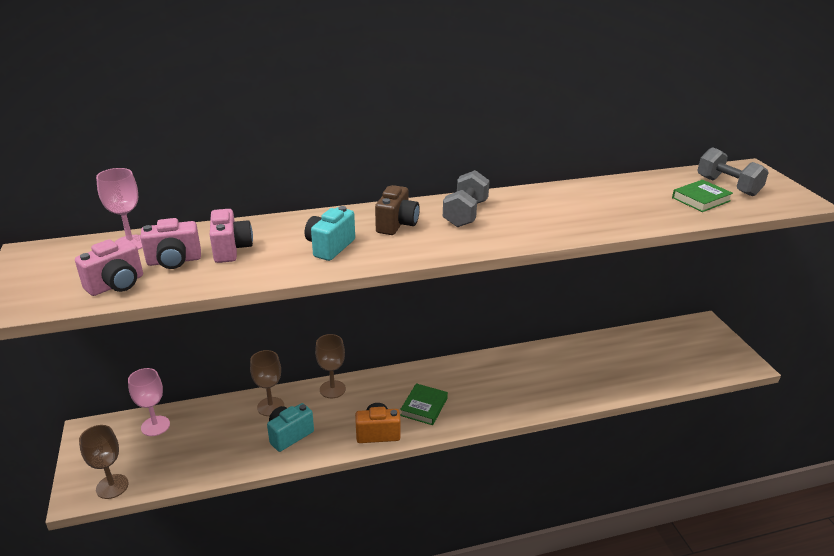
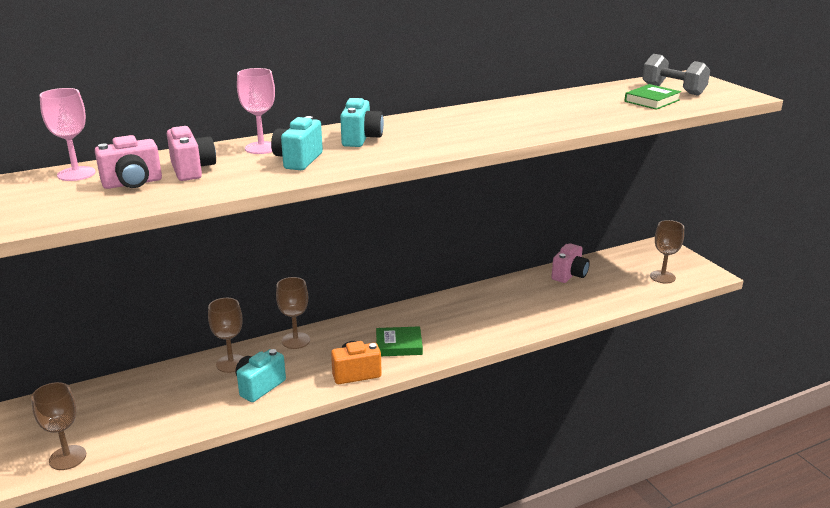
camera: 10 degrees left, 5 degrees down
(116, 285) = (75, 206): pink camera -> pink camera (569, 275)
(155, 426) = (103, 396): pink goblet -> pink goblet (261, 148)
(397, 225) = (361, 139): brown camera -> turquoise camera
(424, 407) = (399, 345): green book -> green book turned 75 degrees clockwise
(465, 214) = (428, 126): grey dumbbell -> none
(697, 361) = (662, 277): none -> brown goblet

